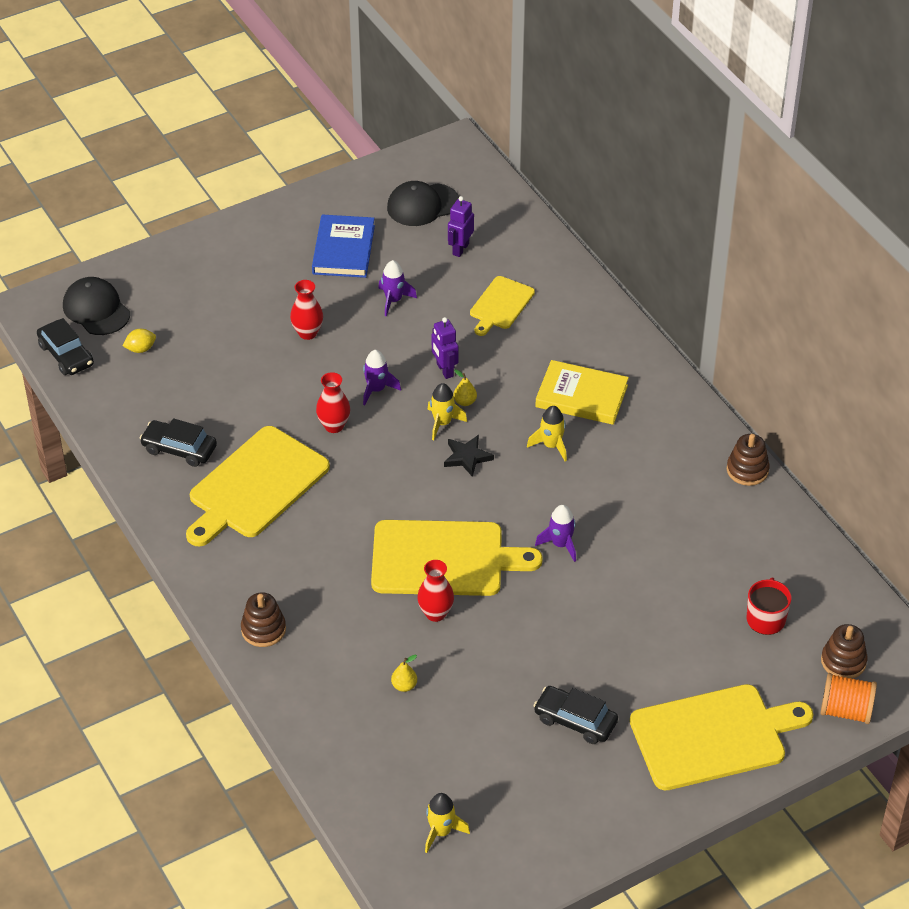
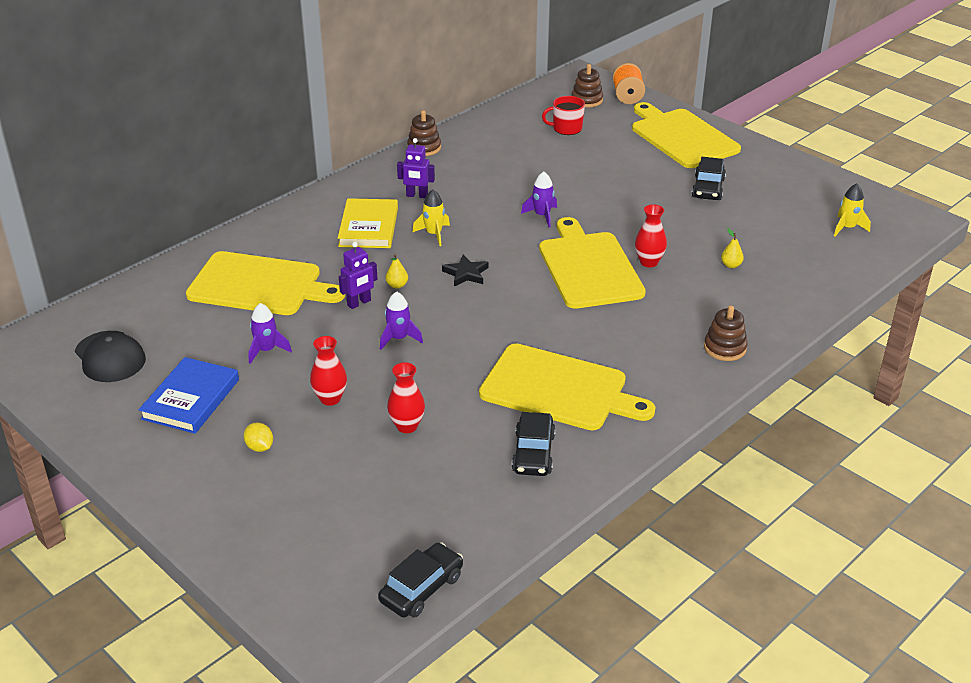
camera: 105 degrees left, 10 degrees down
(96, 309) = (333, 582): black cap -> none
(140, 349) = (391, 523): yellow lemon -> yellow lemon (259, 447)
(334, 426) = (458, 355): red vase -> red vase (407, 426)
(343, 250) = (191, 399): blue book -> blue book turned 60 degrees counterclockwise
(442, 423) = (429, 293): yellow rocket -> none
(460, 249) = (180, 321): purple robot -> purple robot (417, 195)
(500, 305) = (259, 285): yellow cutting board -> yellow cutting board, size x1.84

